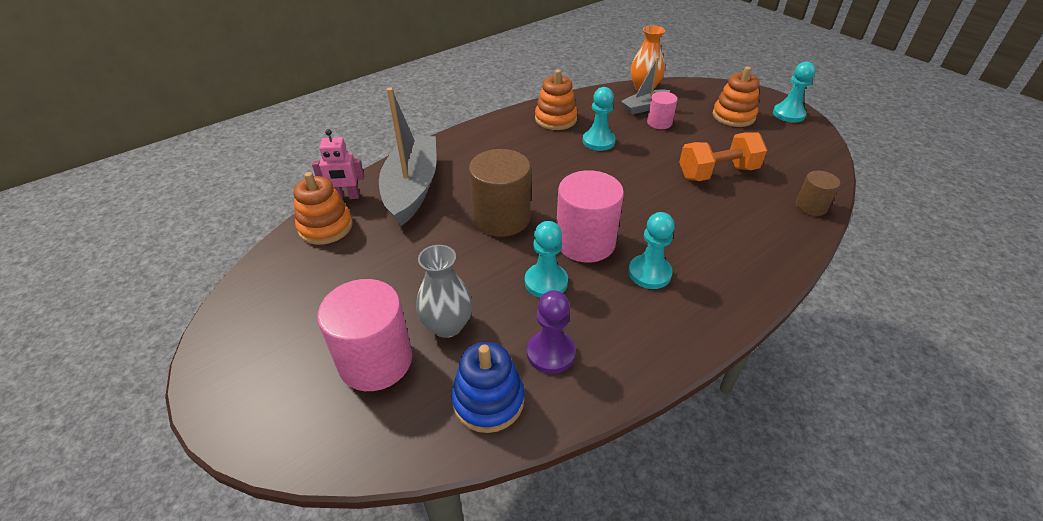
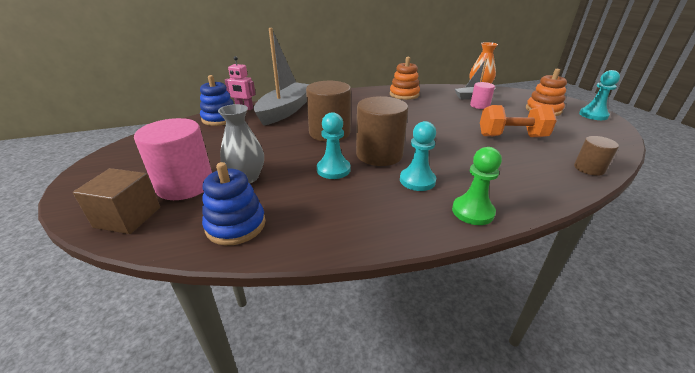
camera: 20 degrees right, 10 degrees down
(325, 227) = (220, 118): orange stacking toy -> blue stacking toy
(344, 433) = (128, 217): none -> brown cube
(550, 353) = (304, 209): purple pawn -> none
(585, 242) = (379, 154): pink cylinder -> brown cylinder
(598, 141) = (427, 108): turquoise pawn -> none
(725, 302) = (472, 211): none -> green pawn

